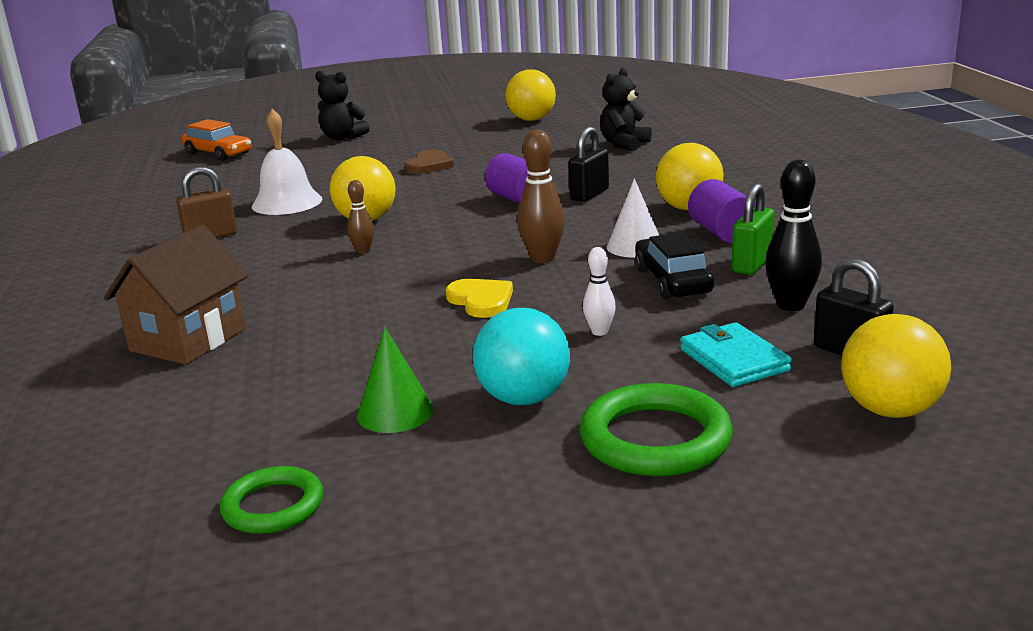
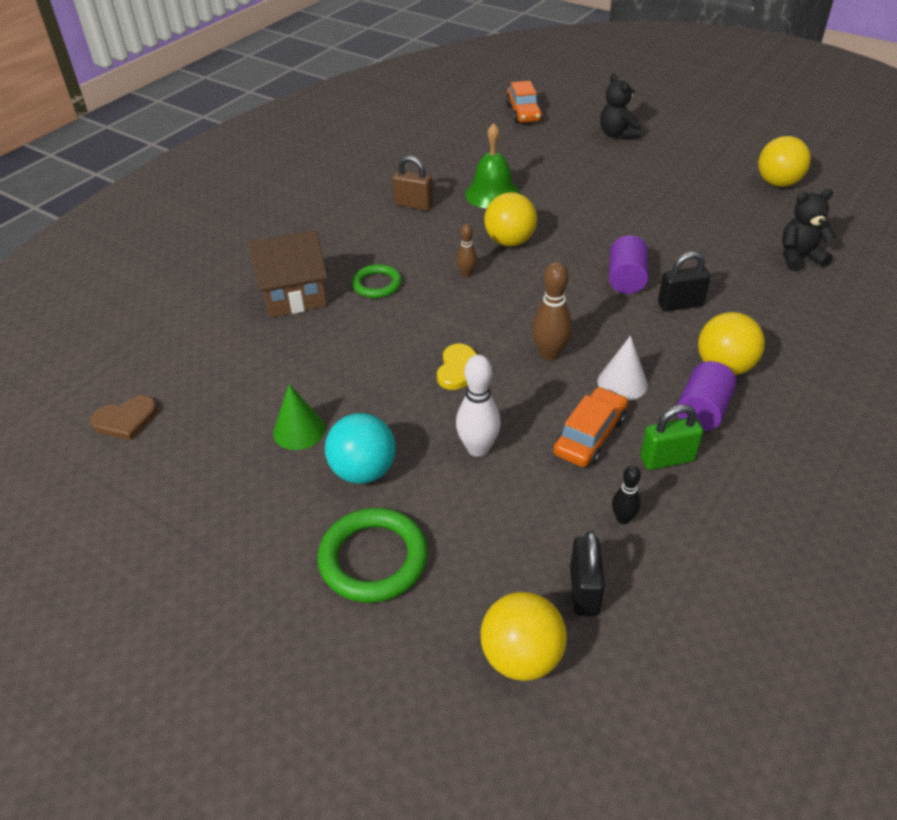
camera: 45 degrees right, 20 degrees up
(273, 506) = (177, 454): green ring -> green ring (377, 284)
(287, 202) = (492, 194): white bell -> green bell
(429, 165) = (626, 202): brown heart -> brown heart (126, 420)
(599, 332) = (478, 449): white bowling pin -> white bowling pin, size x1.71
(672, 281) = (590, 436): black car -> orange car
(734, 360) = (509, 536): turquoise wallet -> none
(791, 305) = (623, 519): black bowling pin -> black bowling pin, size x0.59

